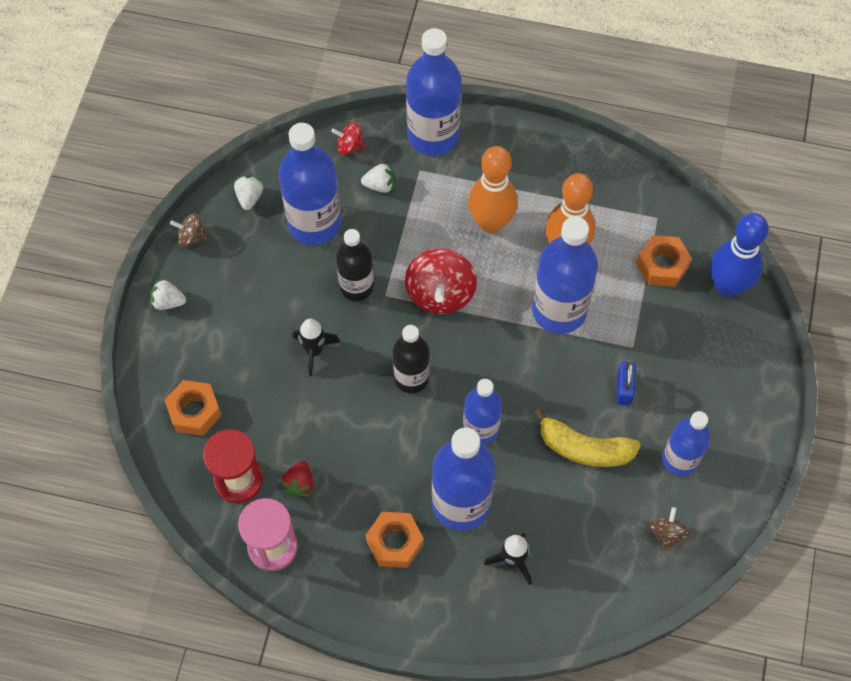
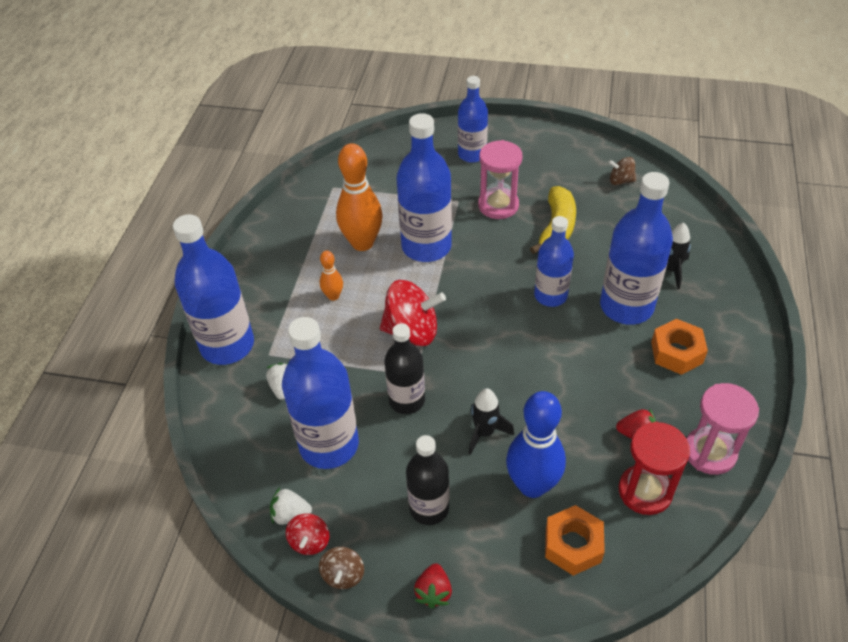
camera: 90 degrees left, 15 degrees down
(168, 302) = (433, 592): white strawberry -> red strawberry
(349, 146) = (231, 418): red spinning top -> red spinning top (310, 541)
(411, 378) = (505, 349): black bottle -> black bottle (429, 508)
(491, 222) = (333, 296): orange bowling pin -> orange bowling pin, size x0.49
(624, 389) = (498, 205): blue padlock -> pink hourglass
(662, 265) = (379, 184): orange nut -> none
(680, 459) = (556, 174): blue bottle -> blue bottle (472, 154)
(727, 286) = (398, 148): blue bowling pin -> blue bowling pin (532, 485)

